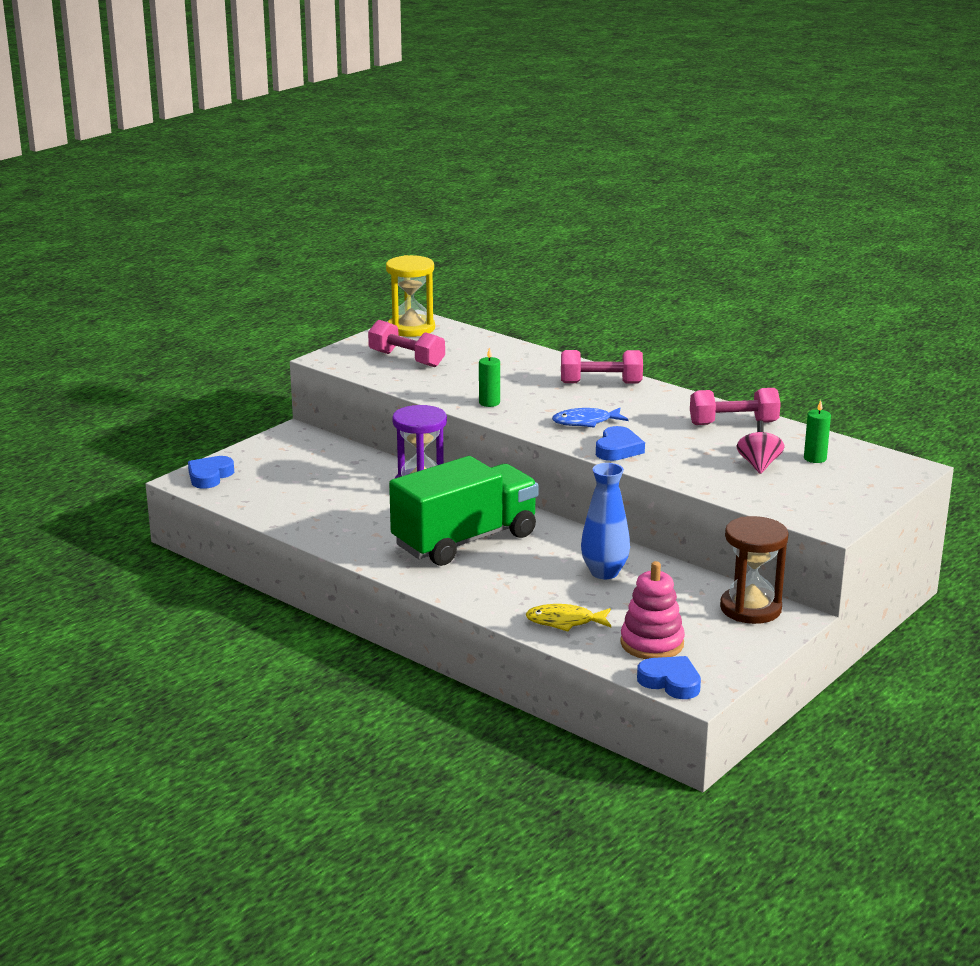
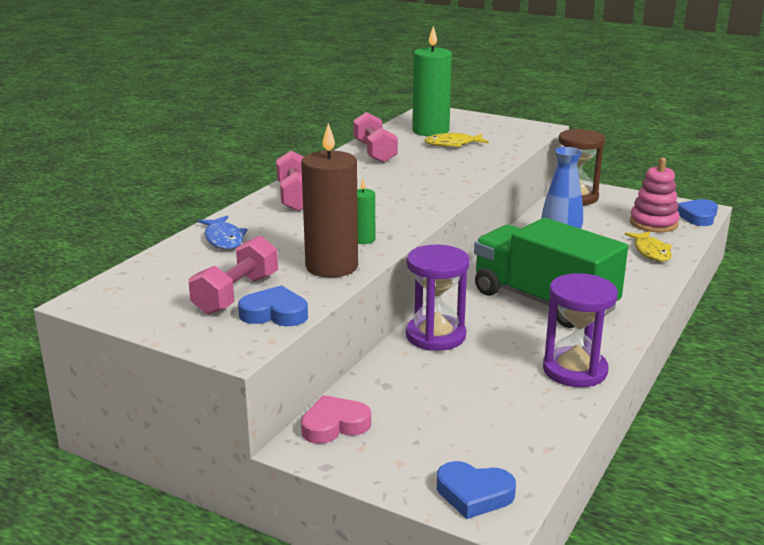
camera: 100 degrees left, 0 degrees up
(312, 442) = (334, 425): none -> pink heart
(336, 533) = (574, 370): none -> purple hourglass
(411, 328) = (120, 303): yellow hourglass -> none
(439, 389) = (331, 266): none -> brown candle
(585, 422) = (396, 198): blue fish -> blue fish (223, 239)
(618, 449) = (450, 185): blue heart -> blue heart (274, 313)
(759, 465) = (452, 144): pink spinning top -> yellow fish
(815, 458) = (430, 131): green candle -> green candle, size x2.11

